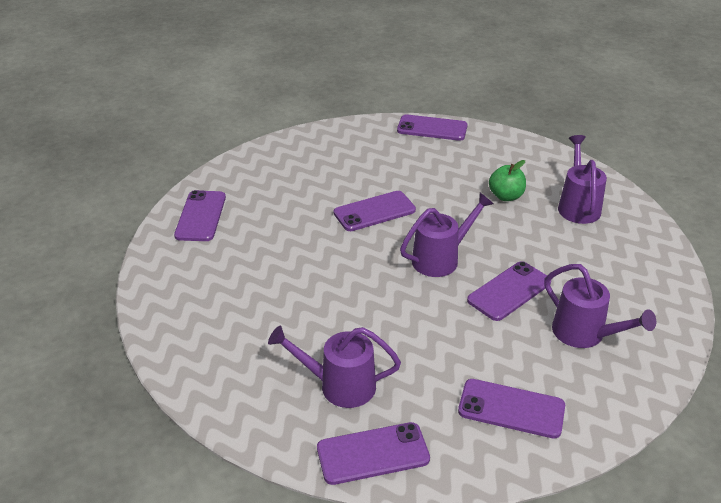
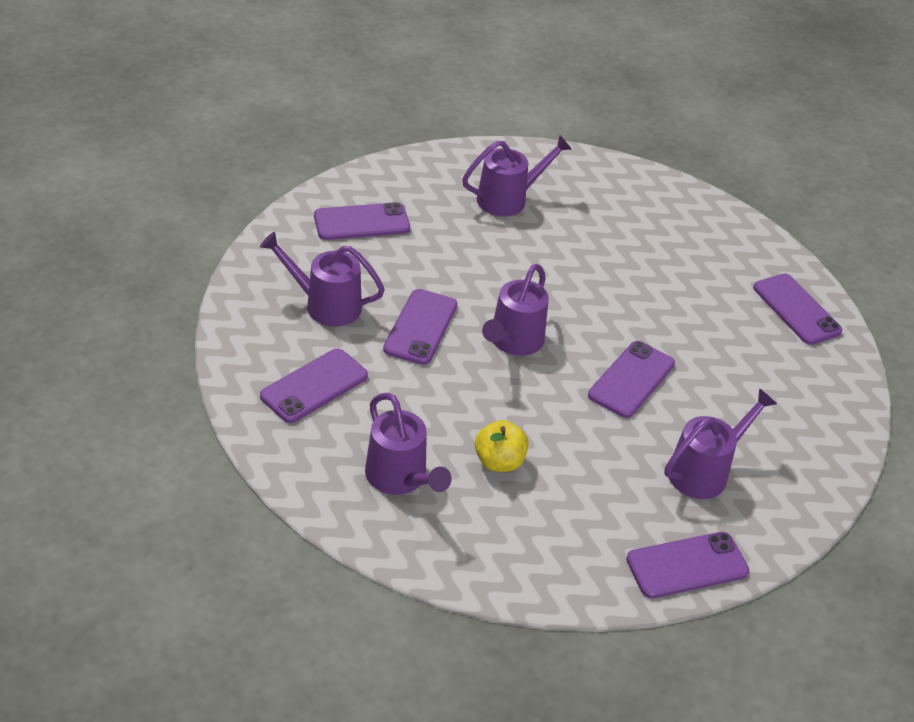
camera: 145 degrees right, 5 degrees up
(373, 453) = (446, 165): purple phone -> purple phone (314, 386)
(378, 158) = (704, 471): none -> purple watering can
(506, 196) = (499, 461): green apple -> yellow apple

